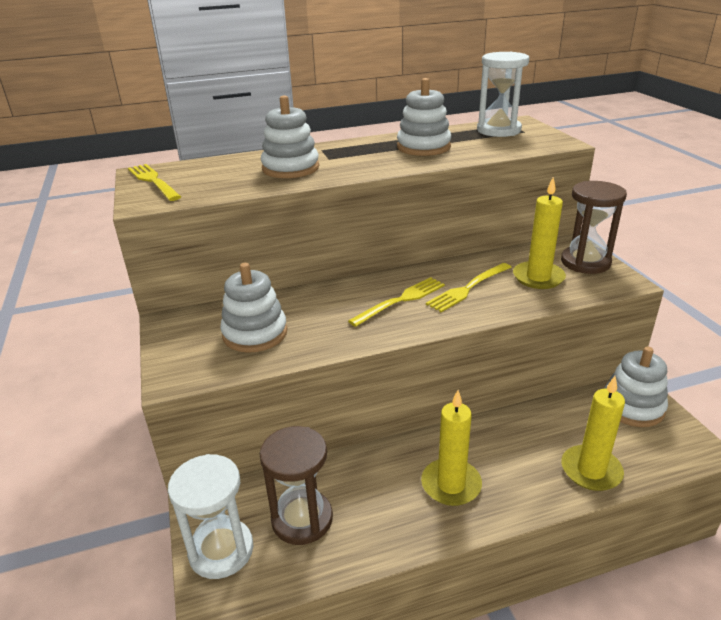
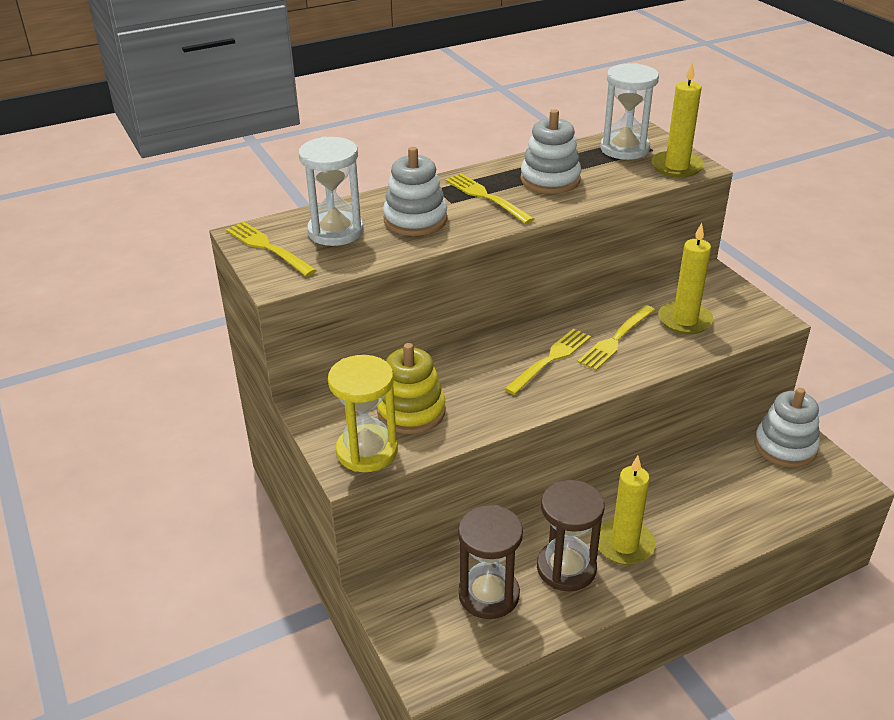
camera: 10 degrees left, 5 degrees up
(198, 364) = (367, 451): none -> yellow hourglass
(221, 550) = (420, 633): white hourglass -> white hourglass (335, 232)
(255, 333) = (411, 411): white stacking toy -> yellow stacking toy
(360, 156) = (485, 197): none -> yellow fork
(585, 262) = (729, 298): brown hourglass -> brown hourglass (566, 568)
(591, 470) = (754, 516): yellow candle -> yellow candle (676, 167)

